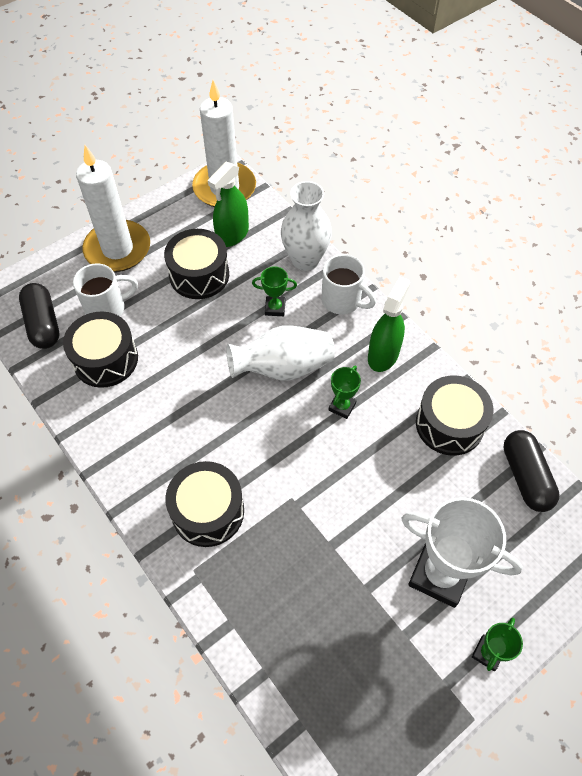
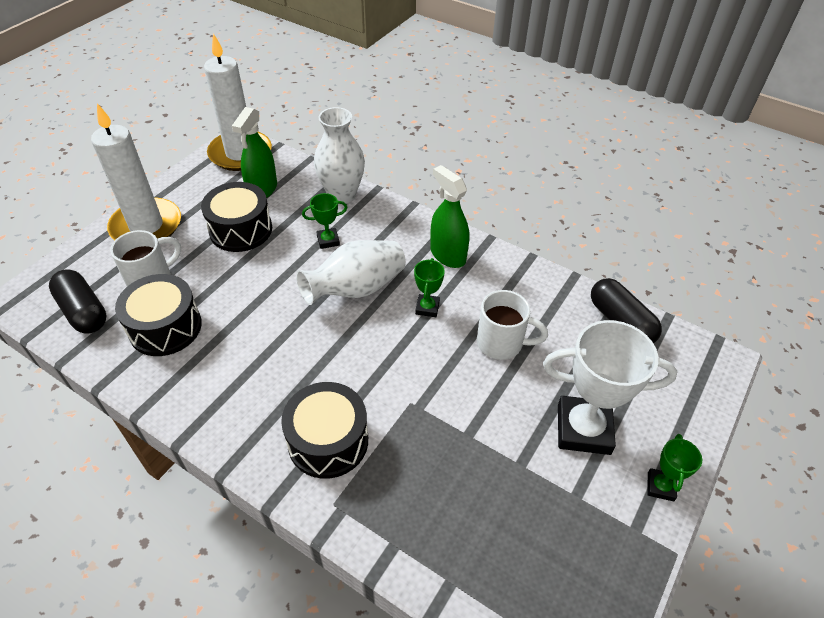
camera: 20 degrees left, 10 degrees down
(342, 301) = (391, 220): white mug -> white mug (501, 343)
(383, 355) = (448, 255): green spray bottle -> green spray bottle turned 45 degrees counterclockwise
(449, 424) = (533, 297): black drum -> none

